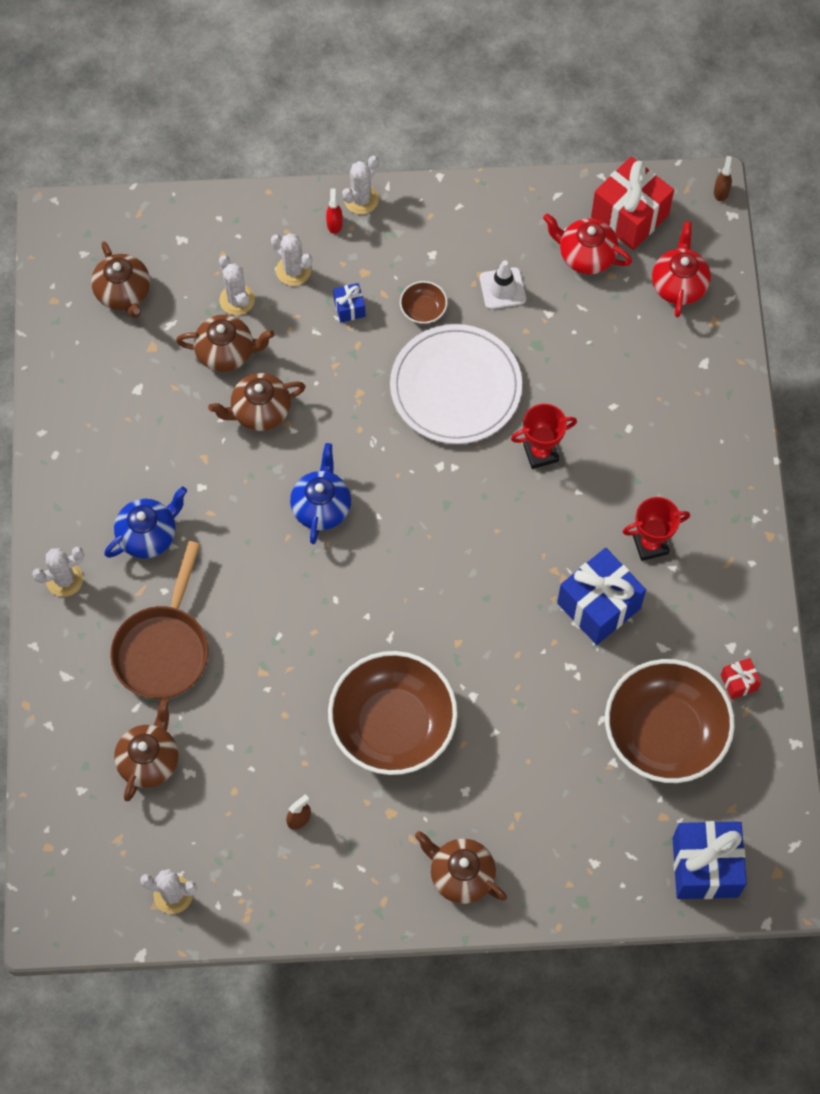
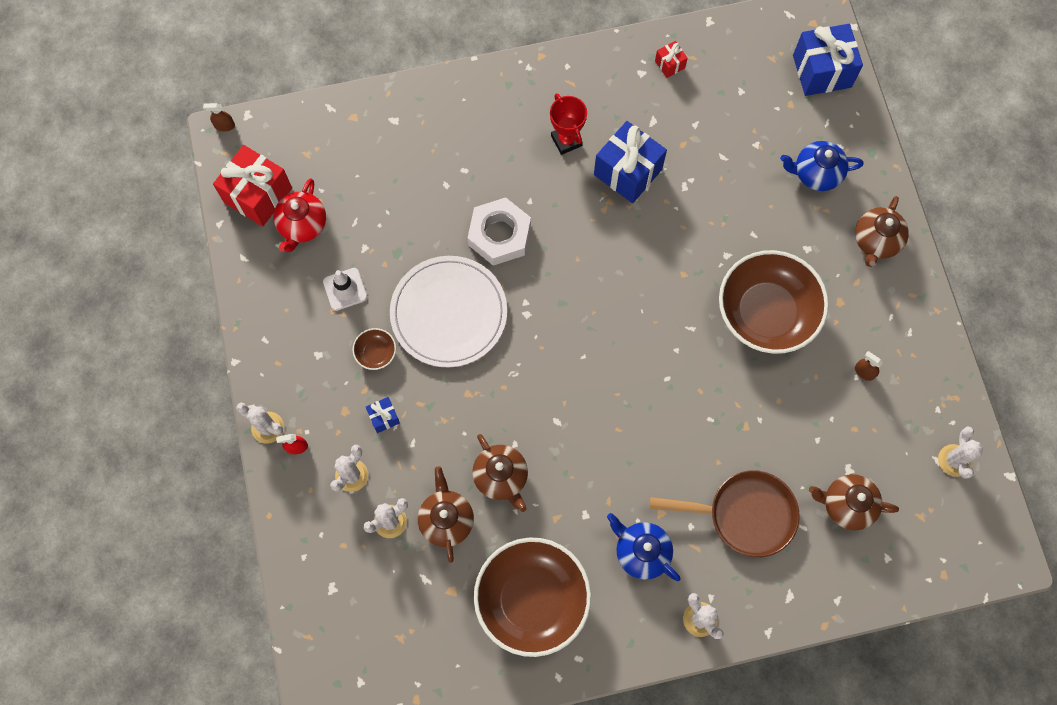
camera: 100 degrees left, 5 degrees up
(124, 293) = (398, 631): brown teapot -> none
(321, 507) = (584, 405): blue teapot -> blue teapot (816, 173)
(540, 453) = (499, 235): red trophy -> white nut
(665, 733) = (723, 111): brown bowl -> brown bowl (532, 599)
(679, 284) = (321, 148): red teapot -> none

